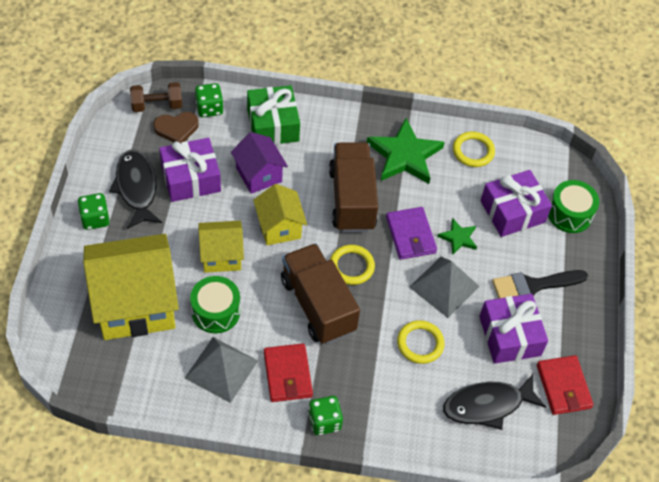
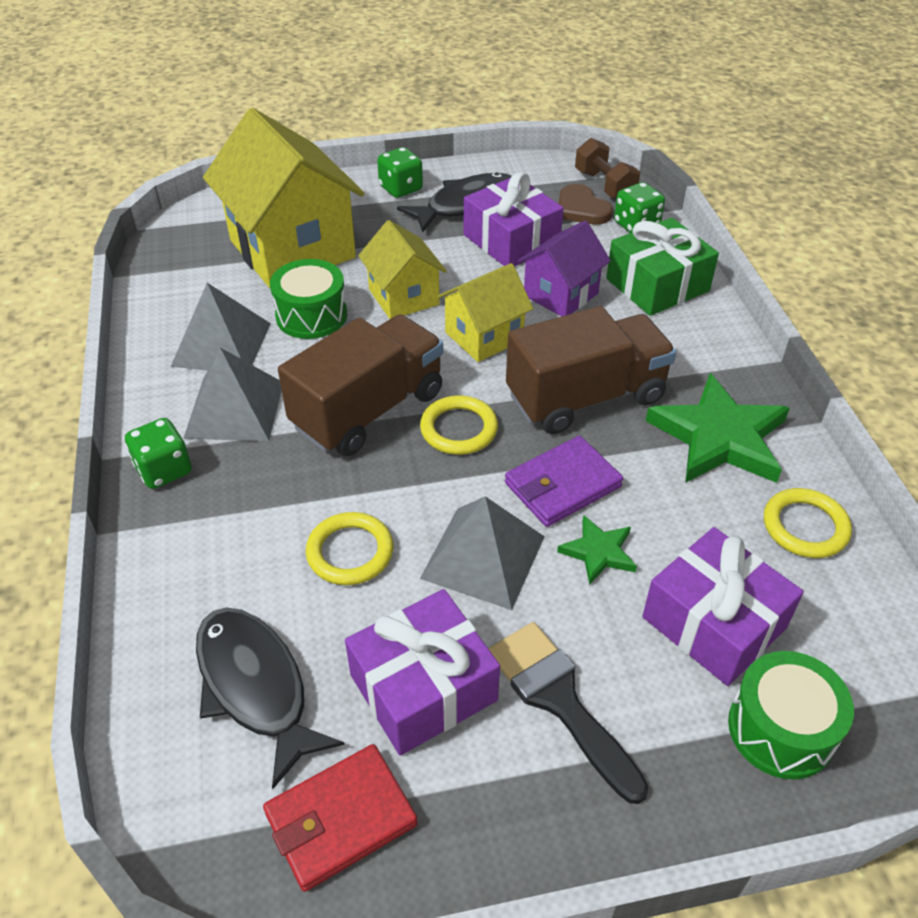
camera: 75 degrees right, 10 degrees down
(287, 374) = (234, 409): red wallet -> grey pyramid

